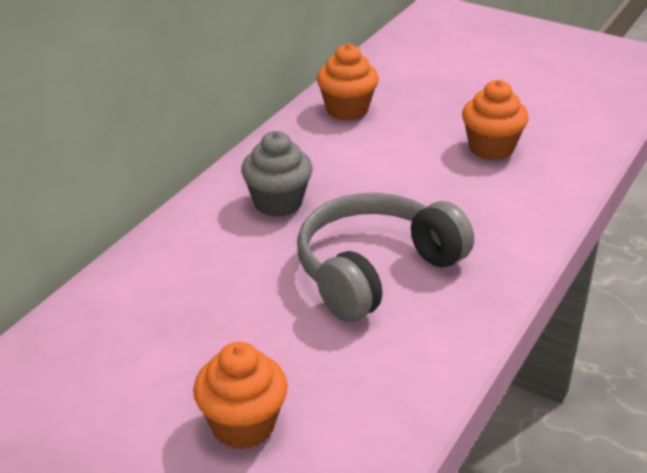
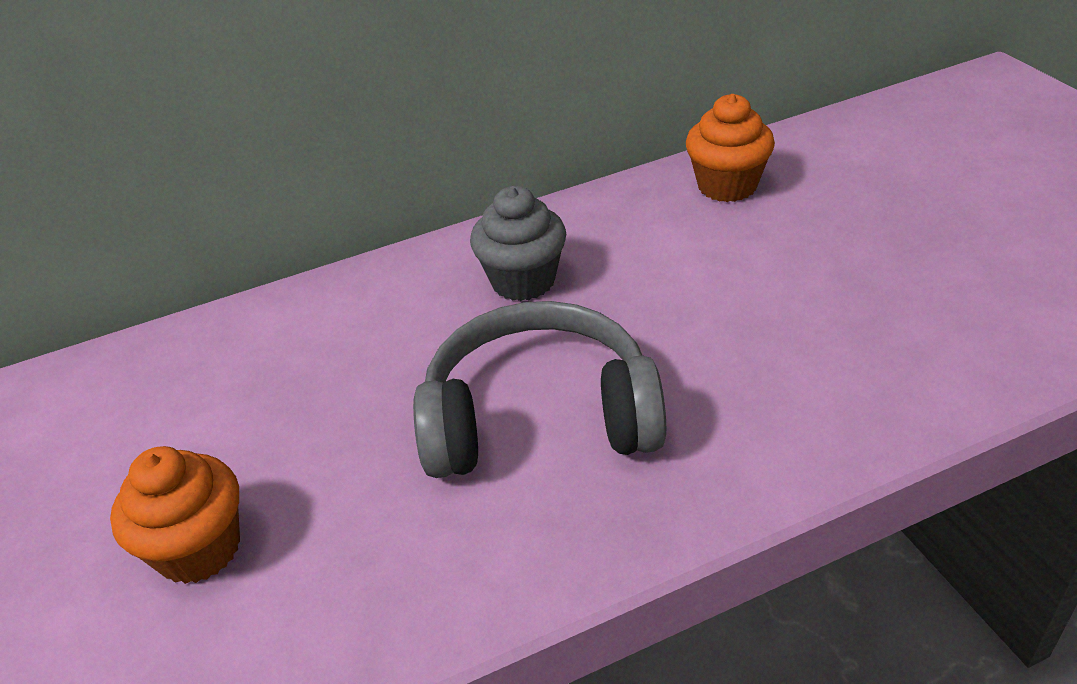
camera: 40 degrees right, 5 degrees up
(491, 148) = (870, 302): orange cupcake -> none

